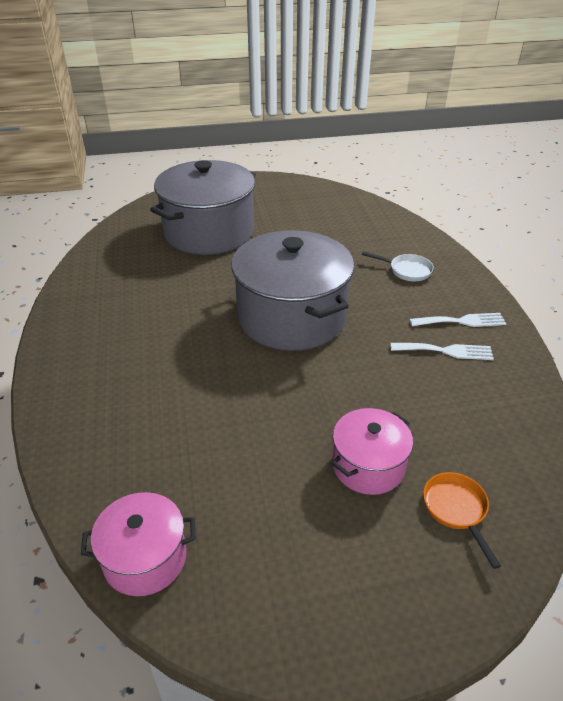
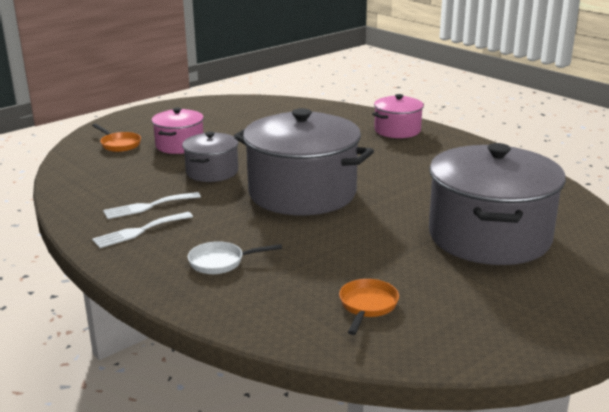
camera: 150 degrees right, 15 degrees down
(145, 558) = (269, 103): pink pot -> pink pot (397, 130)
(337, 217) = (367, 306): none -> orange pan
(356, 384) = (212, 172): none -> grey pot

